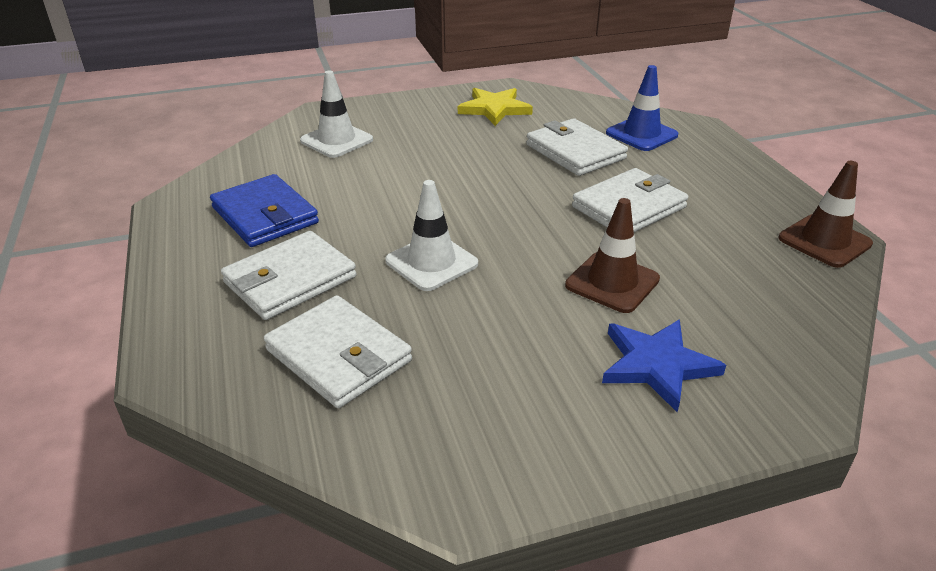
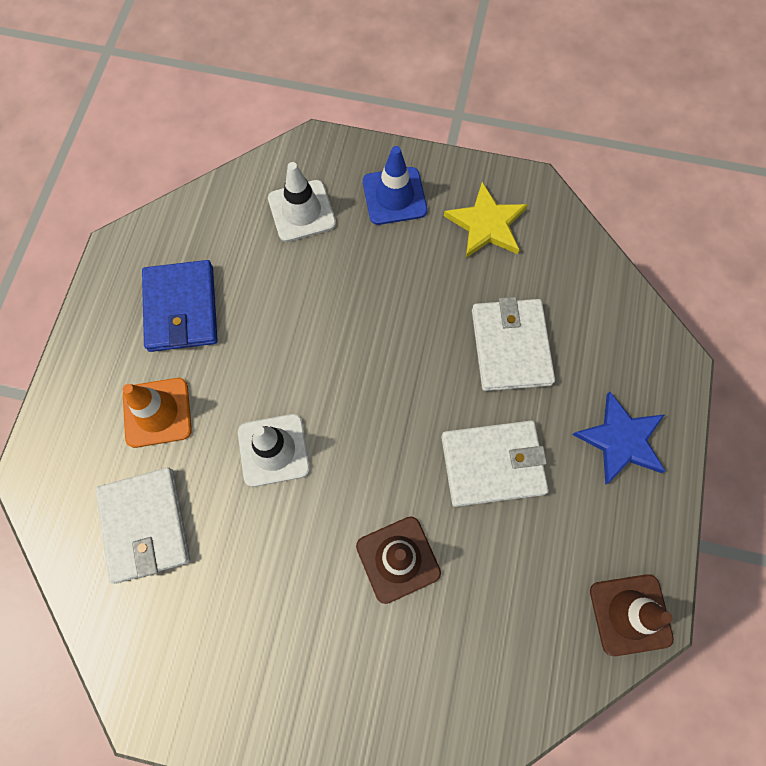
camera: 30 degrees right, 35 degrees up
(290, 280) = (157, 412): white wallet -> orange traffic cone
(641, 134) = (602, 349): blue traffic cone -> blue traffic cone (394, 196)
(656, 365) = (358, 673): blue star -> blue star (621, 440)

